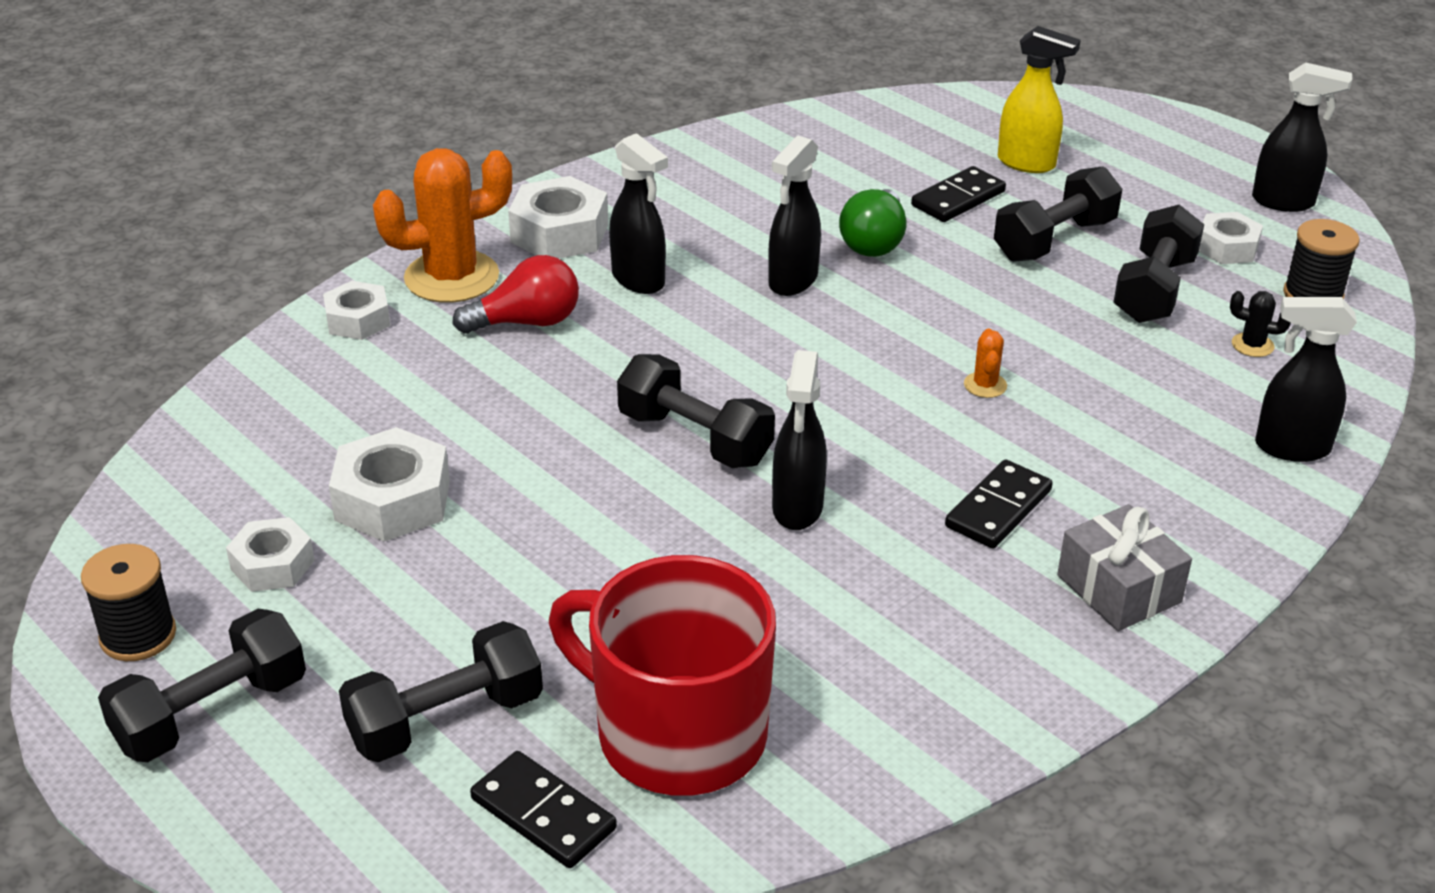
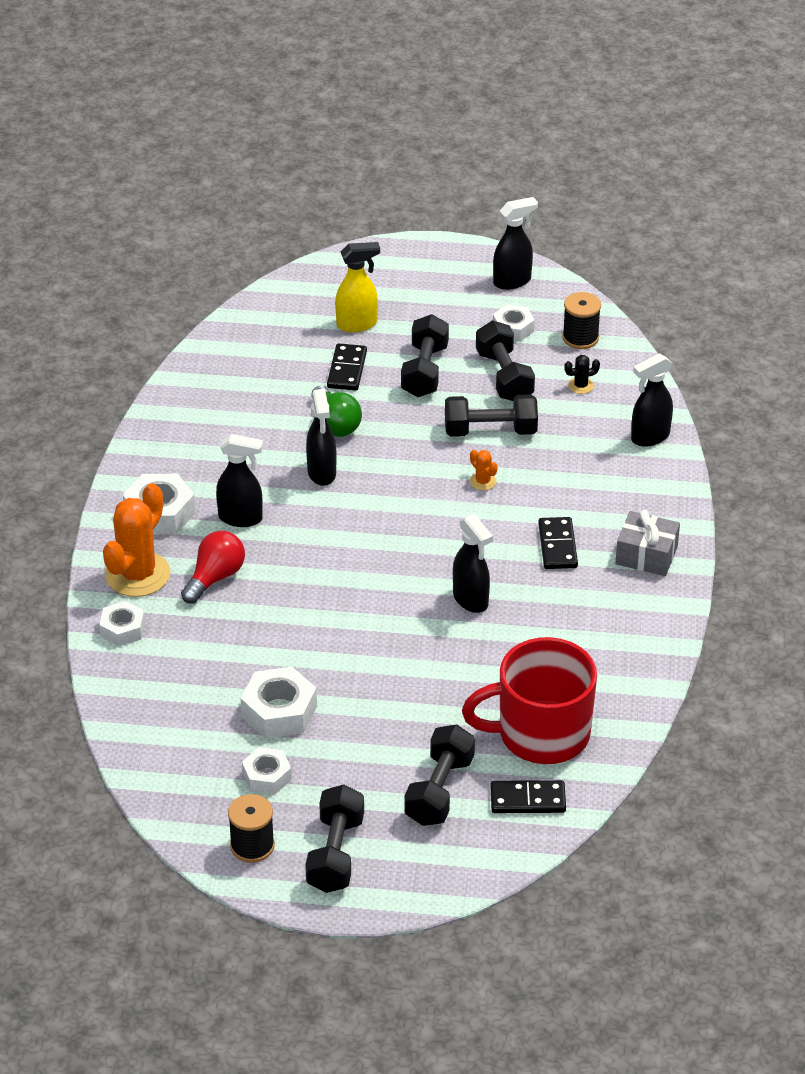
camera: 40 degrees left, 5 degrees up
(695, 438) = (381, 592): black dumbbell -> black dumbbell (490, 431)

